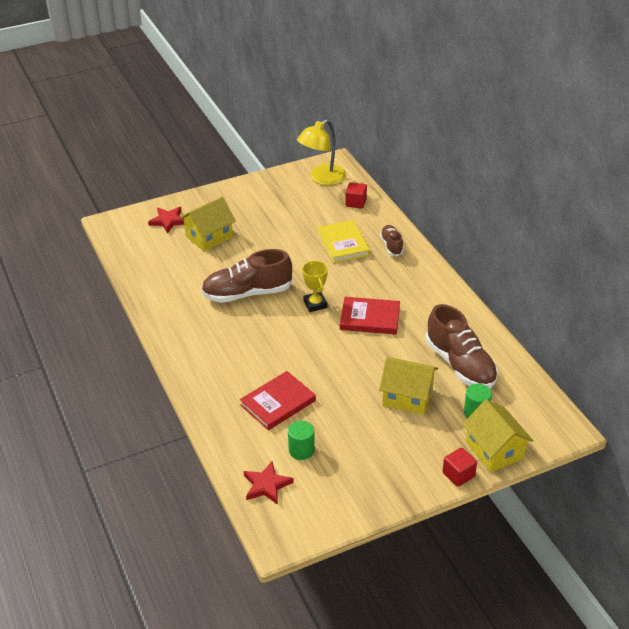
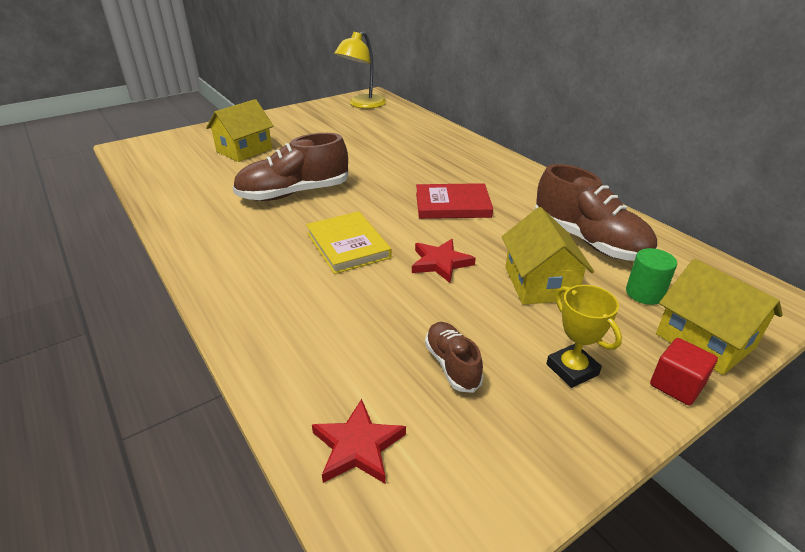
camera: 10 degrees left, 5 degrees down
(168, 221) = (197, 141): red star -> red star (440, 263)
(278, 403) = (354, 309): red book -> none
(301, 450) = (406, 375): green cylinder -> none
(315, 304) = (381, 197): yellow trophy -> yellow trophy (572, 369)
(343, 244) = (398, 146): yellow book -> yellow book (348, 245)
(356, 203) = (402, 118): red cube -> none
(391, 246) = (452, 144): brown shoe -> brown shoe (452, 365)
(407, 397) = (539, 283): yellow house -> yellow house turned 75 degrees clockwise

